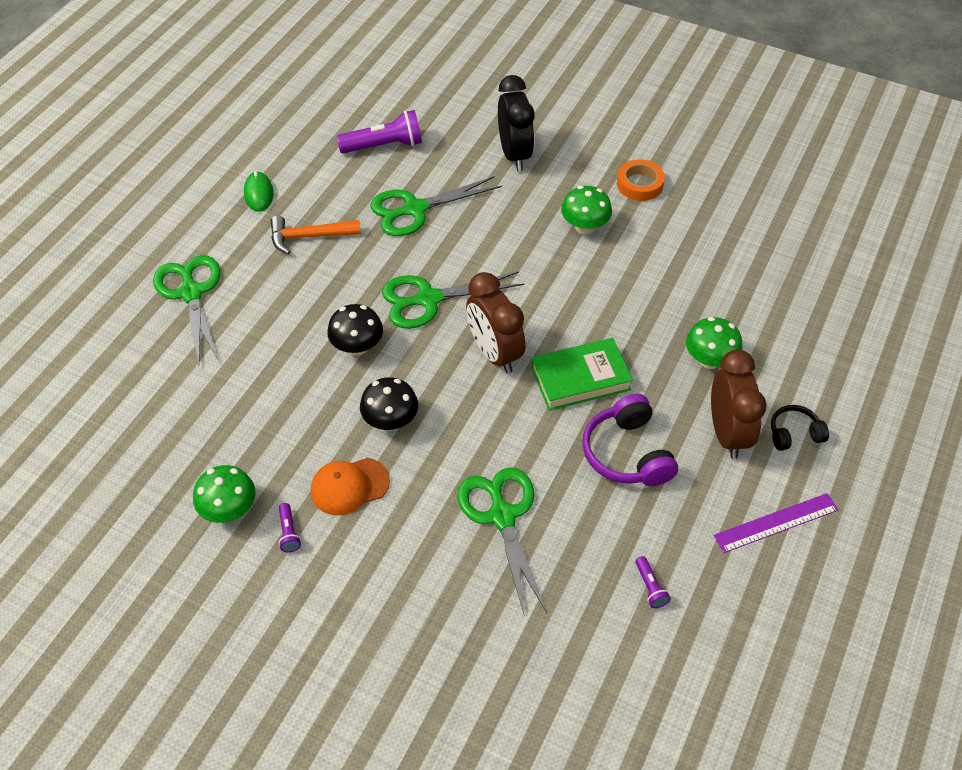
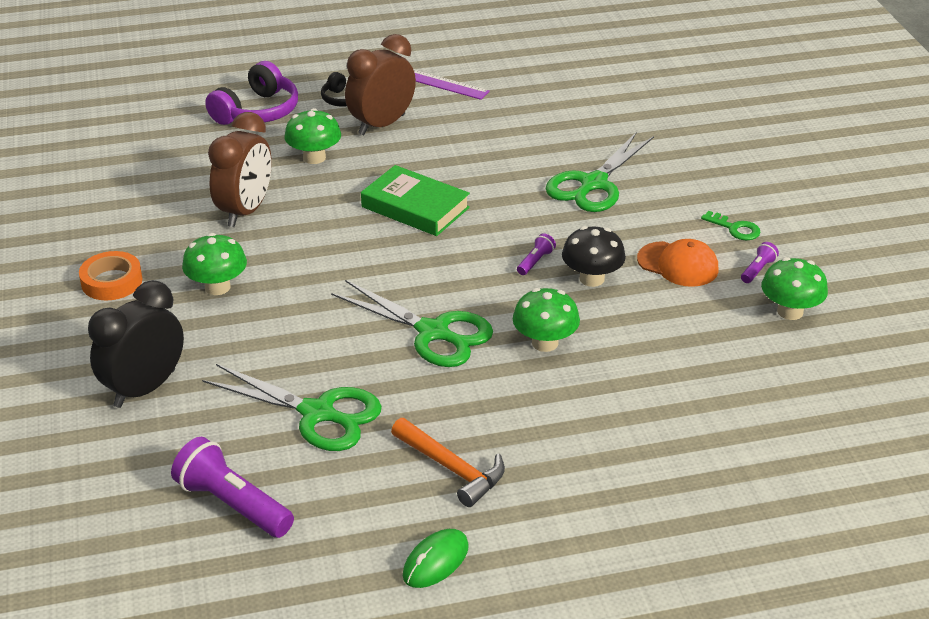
camera: 130 degrees left, 15 degrees down
(191, 293) = (638, 504): green scissors -> none
(347, 565) = (735, 229): none -> green key
(357, 346) = (545, 343): black mushroom -> green mushroom
(494, 353) = (447, 262): brown clock -> brown clock (245, 211)
(627, 453) = (460, 157): purple headphones -> purple headphones (257, 111)
(650, 587) = (556, 106): purple flashlight -> purple flashlight (535, 261)

